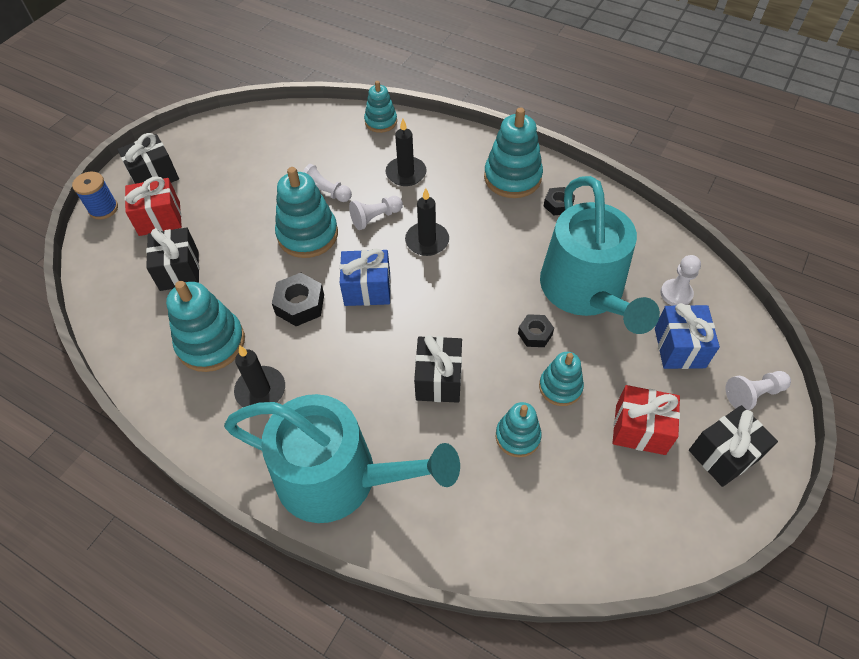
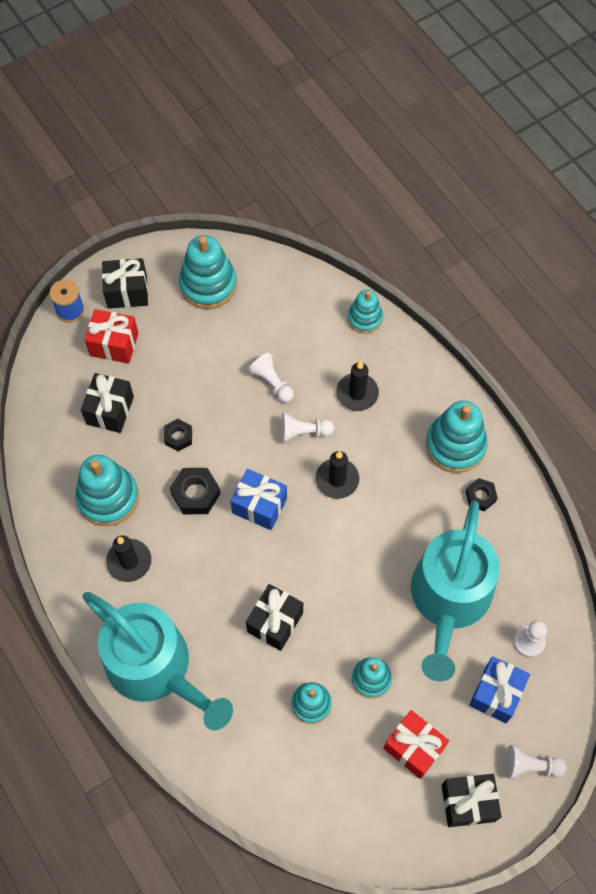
camera: 25 degrees right, 10 degrees up
(308, 235) = (235, 423): turquoise stacking toy -> turquoise stacking toy (208, 284)
(535, 334) = (379, 619): black nut -> black nut (178, 437)

